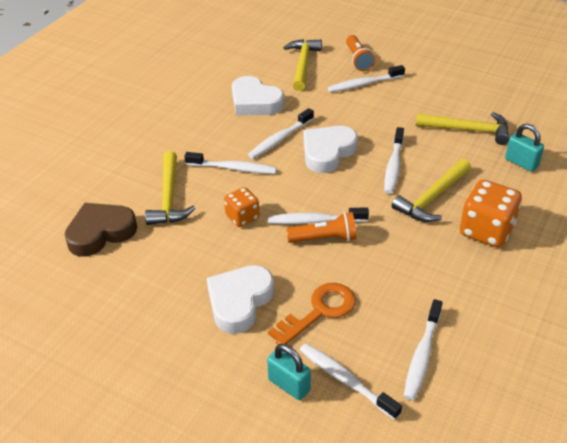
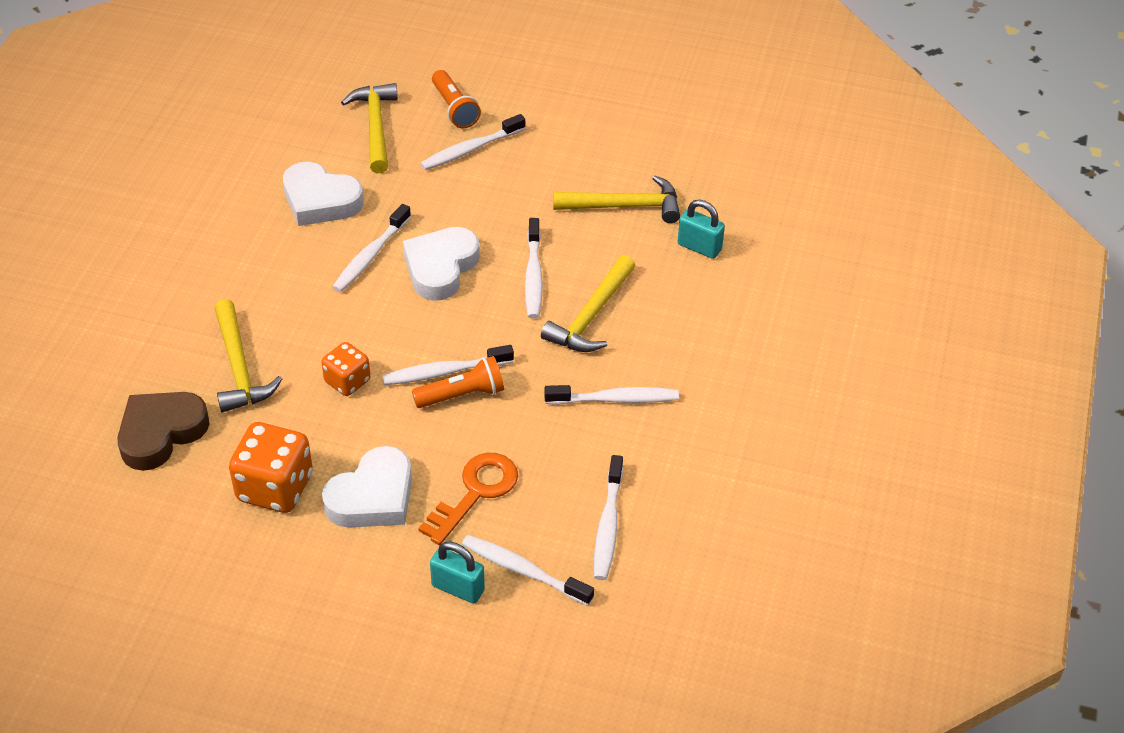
camera: 15 degrees left, 5 degrees up
(233, 168) = (316, 311): white toothbrush -> white toothbrush (615, 399)
(239, 302) = (373, 497): white heart -> white heart turned 150 degrees counterclockwise
(486, 230) = (664, 352): orange dice -> orange dice (275, 487)

